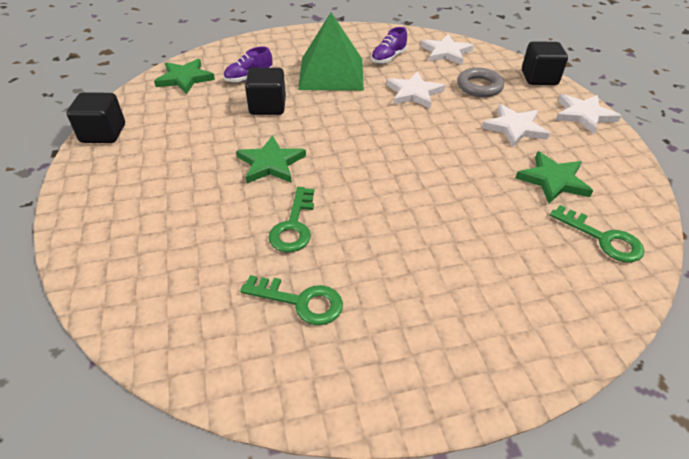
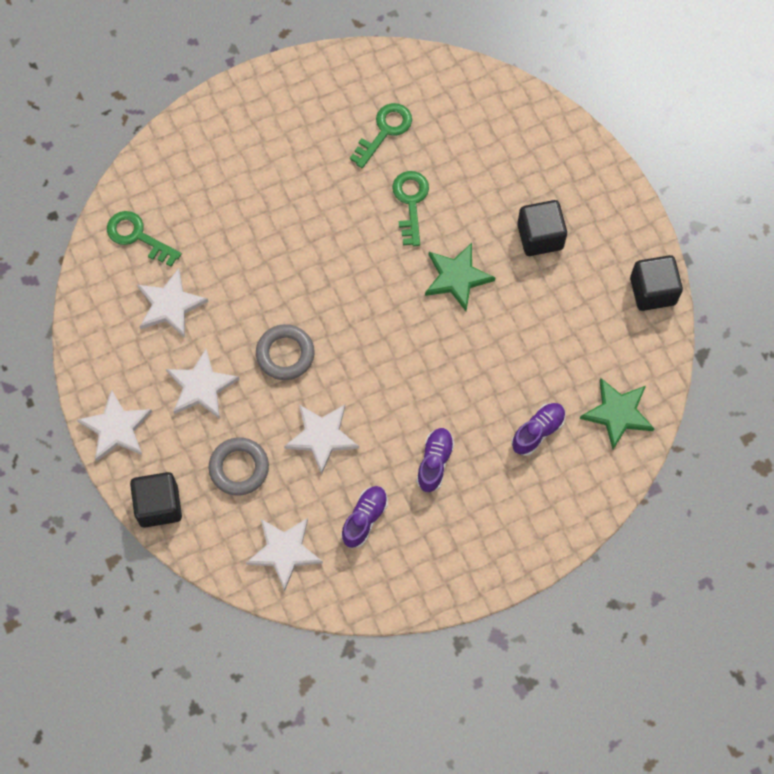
camera: 170 degrees right, 25 degrees up
(267, 106) = (493, 374): black cube -> black cube (540, 236)
(300, 301) = (384, 131): green key -> green key turned 120 degrees clockwise
(331, 73) = (434, 462): green pyramid -> purple shoe
(440, 137) = (285, 354): none -> grey ring
(553, 180) = (170, 305): green star -> white star

